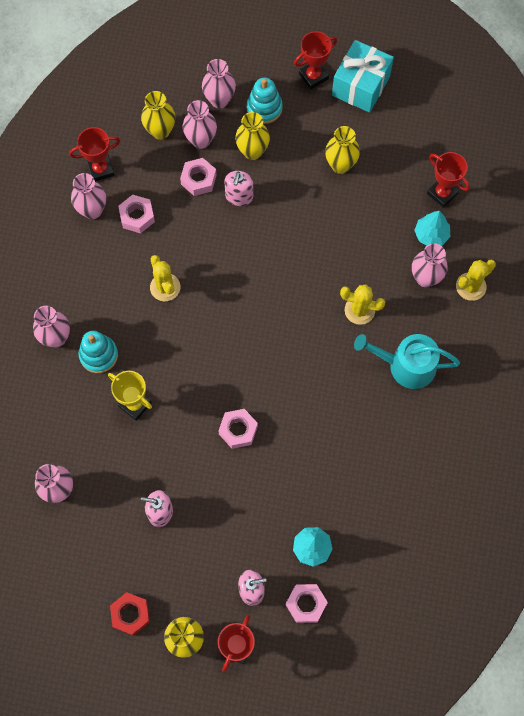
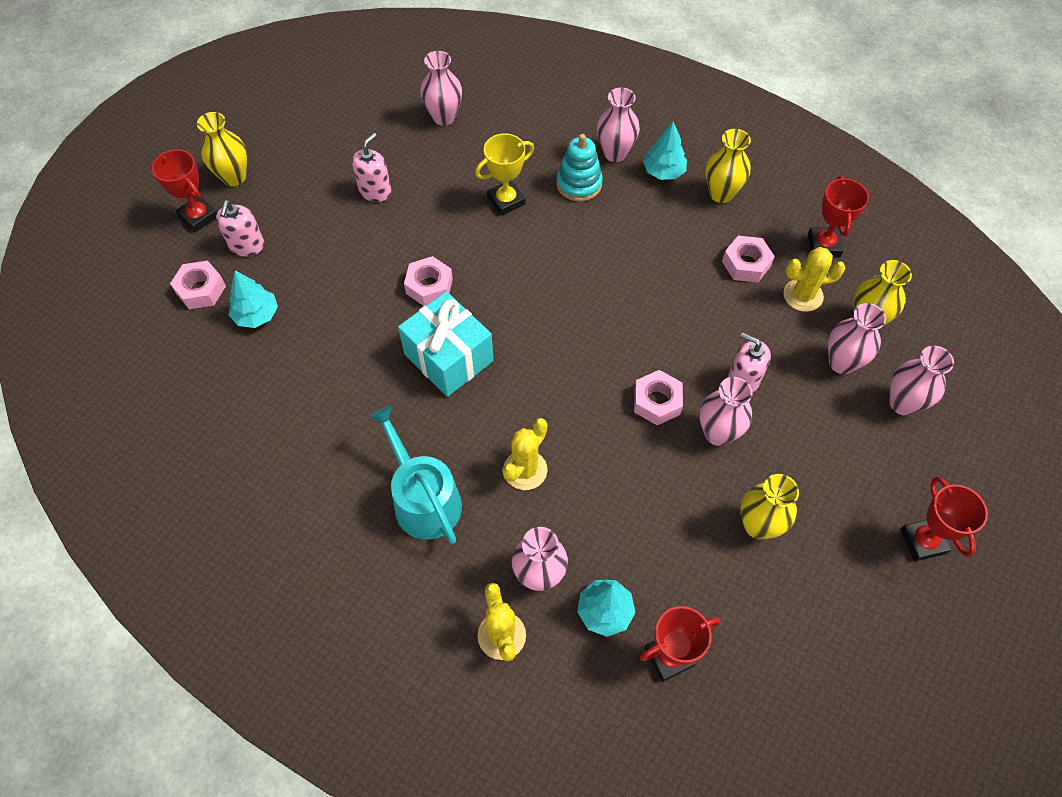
camera: 110 degrees right, 10 degrees down
(64, 296) = (663, 172): none -> turquoise tree
(92, 210) = (768, 223): pink vase -> pink vase (718, 433)
(130, 614) = (286, 141): red nut -> none
(165, 287) = (640, 266): yellow cactus -> yellow cactus (803, 295)
(198, 179) = (781, 343): pink nut -> pink nut (657, 402)
(252, 151) = (809, 418): yellow vase -> yellow vase (721, 193)
(264, 108) = (878, 455): turquoise stacking toy -> none
(361, 86) = (893, 605): turquoise gift -> turquoise gift (448, 357)
(406, 365) = (423, 499): turquoise watering can -> turquoise watering can turned 60 degrees counterclockwise

